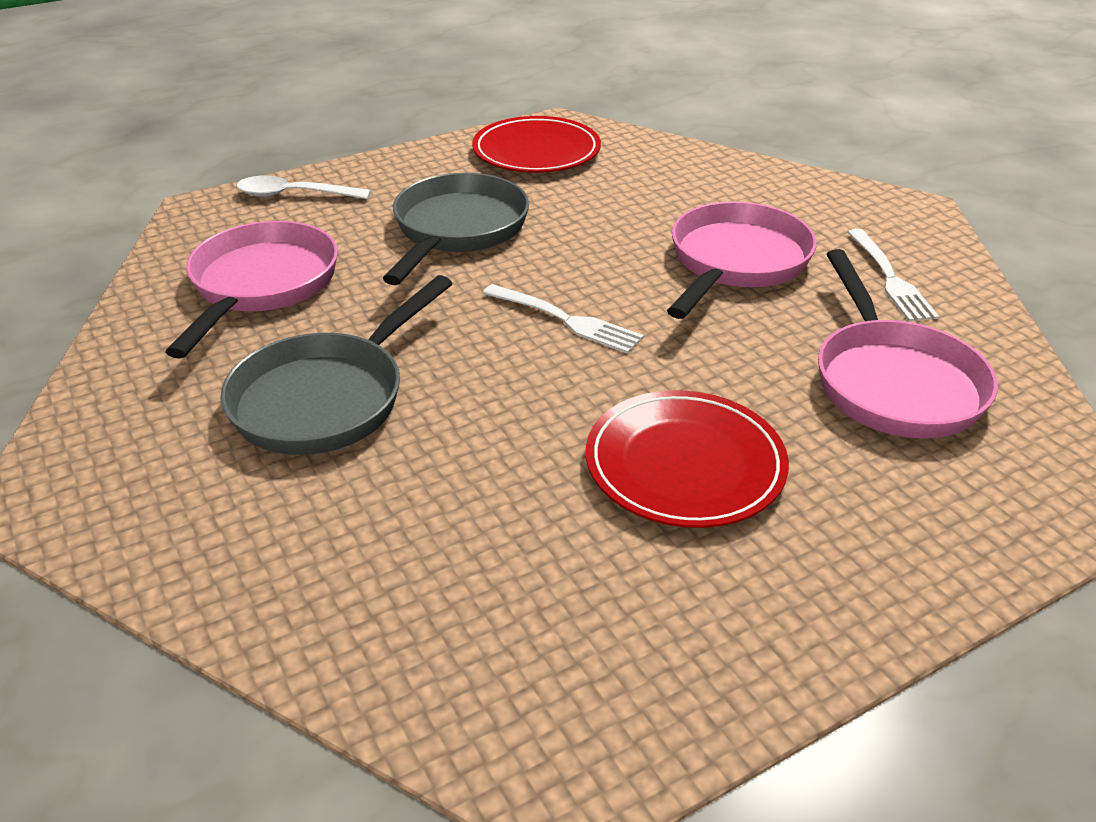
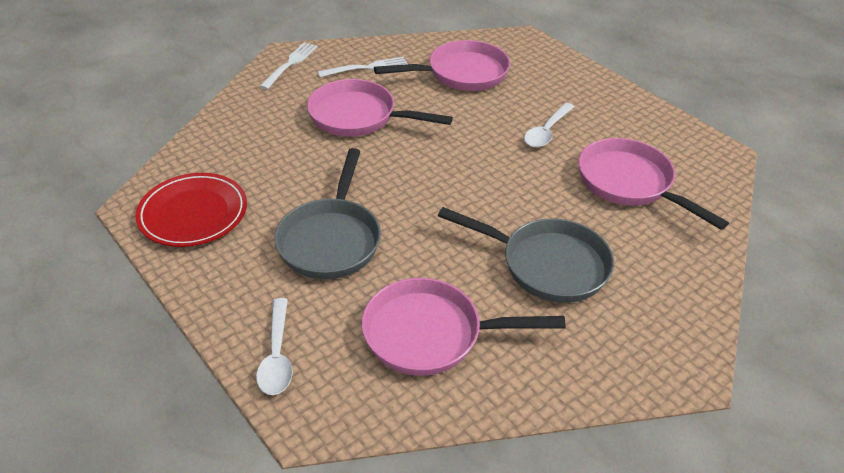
camera: 100 degrees left, 5 degrees up
(458, 230) = (331, 240): grey pan -> grey pan turned 90 degrees counterclockwise
(493, 550) = (629, 183): none -> pink pan
(566, 320) = (437, 177): white fork -> white fork (290, 64)
(684, 464) = (547, 131): red plate -> white spoon

